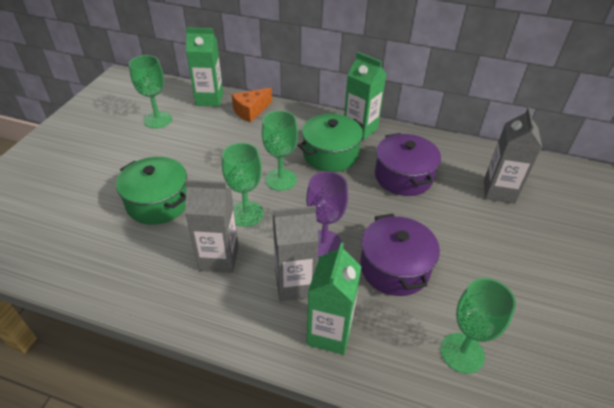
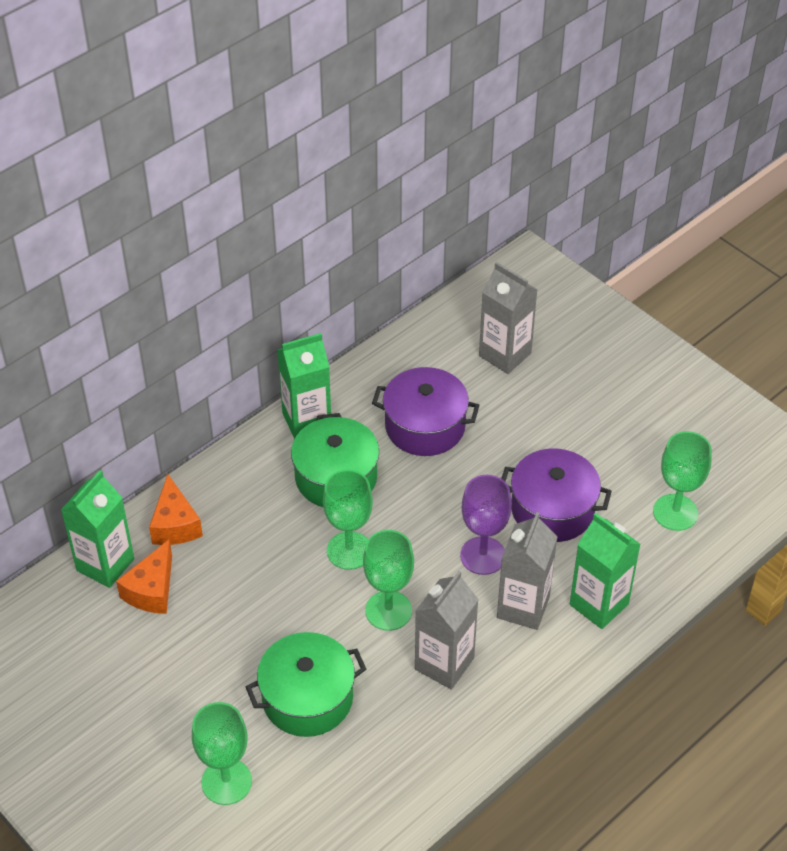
camera: 60 degrees left, 5 degrees up
(158, 120) = (113, 648): green goblet -> green goblet (226, 782)
(202, 119) = (152, 590): none -> orange cheese

